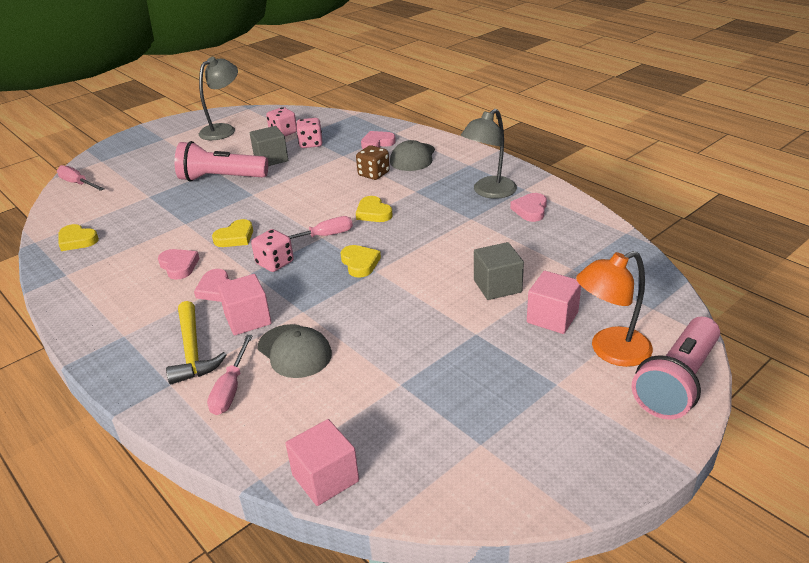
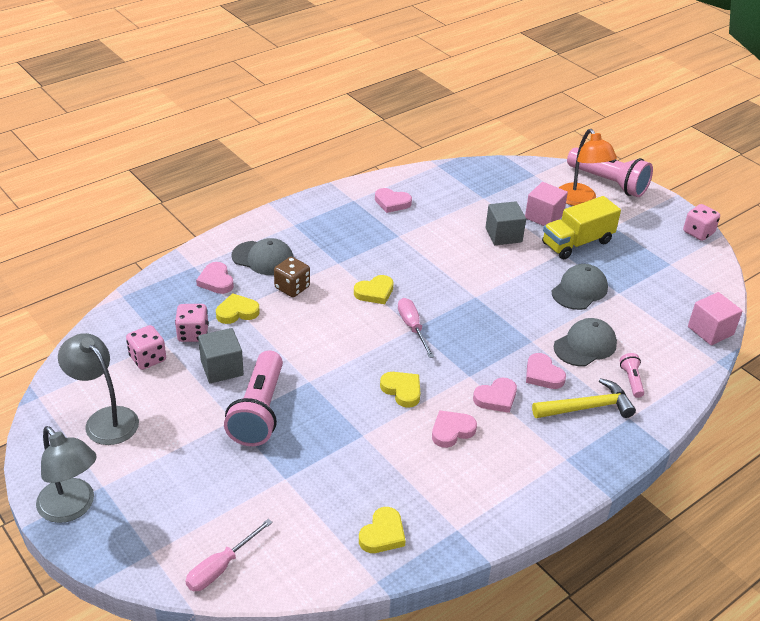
camera: 90 degrees left, 5 degrees up
(231, 388) = (631, 380): pink screwdriver -> pink flashlight
(248, 319) = (543, 374): pink cube -> pink heart
(275, 263) = (455, 359): pink dice -> pink dice (698, 232)
(360, 263) = (463, 305): yellow heart -> yellow heart (237, 312)
(399, 348) = (579, 290): none -> grey cap
(489, 192) = (354, 220): grey lamp -> grey lamp (72, 508)
(502, 347) = (577, 243): none -> yellow truck

